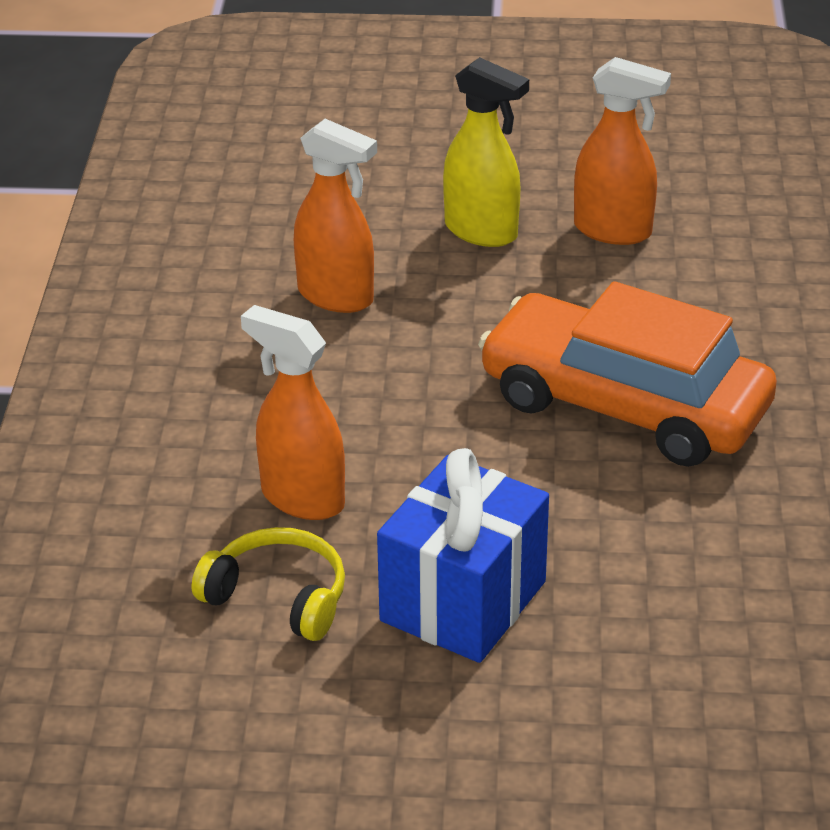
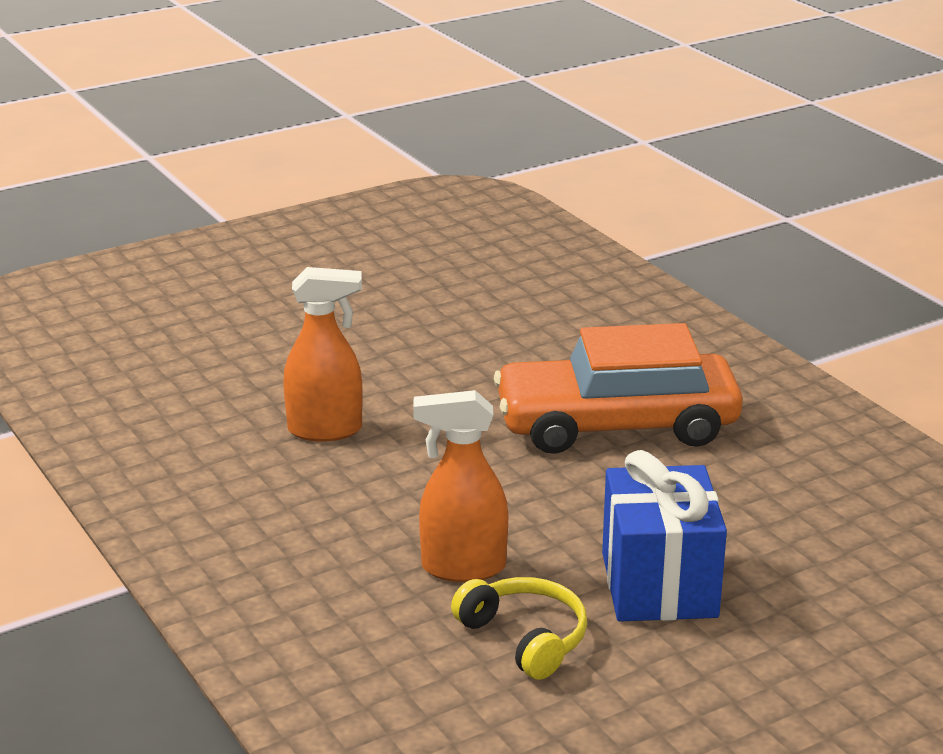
camera: 35 degrees left, 10 degrees down
(278, 597) = (525, 638): yellow headphones -> yellow headphones turned 60 degrees clockwise
(482, 231) = (385, 354): yellow spray bottle -> none
(613, 231) = (478, 324): orange spray bottle -> none

